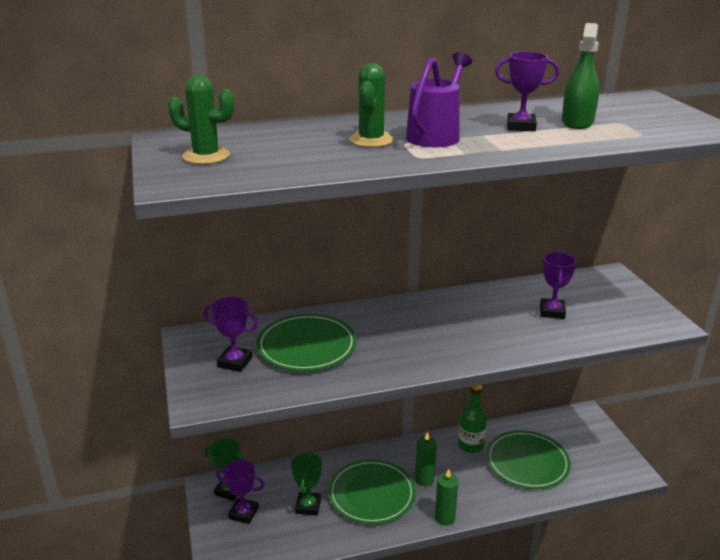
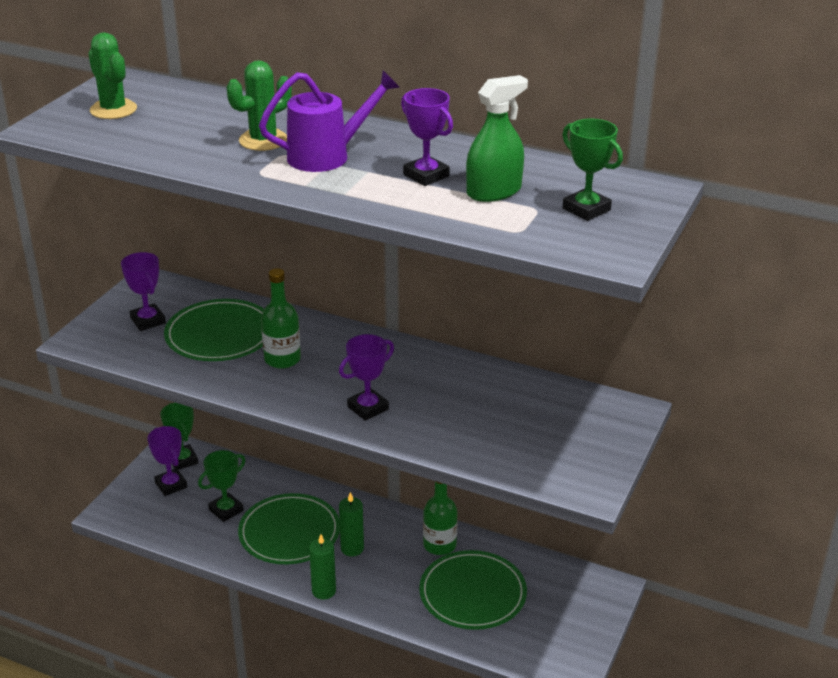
camera: 40 degrees right, 5 degrees up
(377, 340) = (282, 359): none -> green bottle
(552, 312) = (488, 414): purple trophy -> purple trophy (368, 408)
(642, 115) = (586, 209): none -> green trophy

